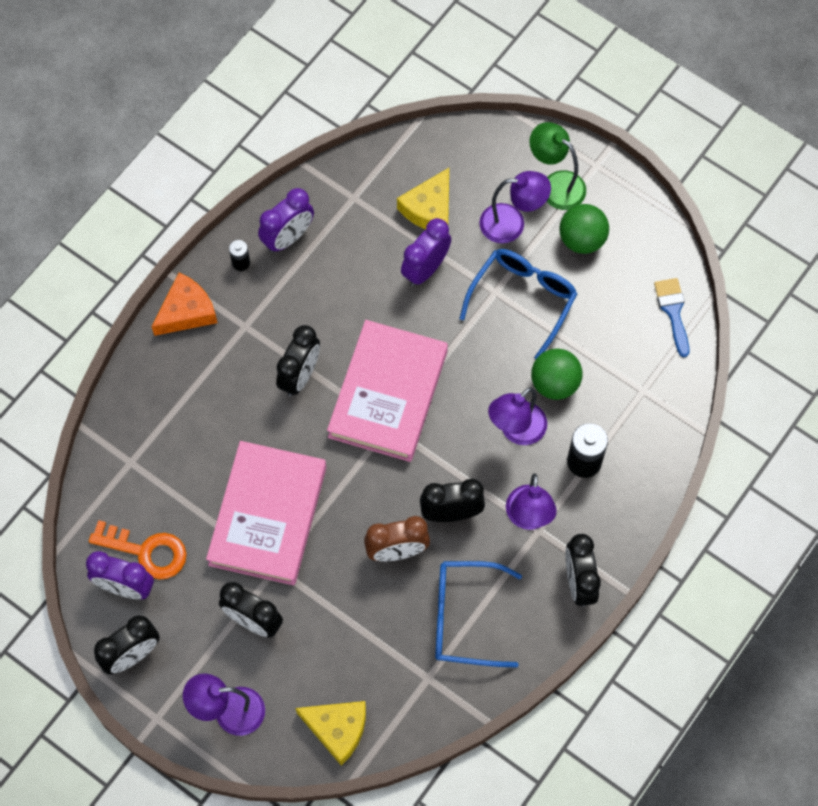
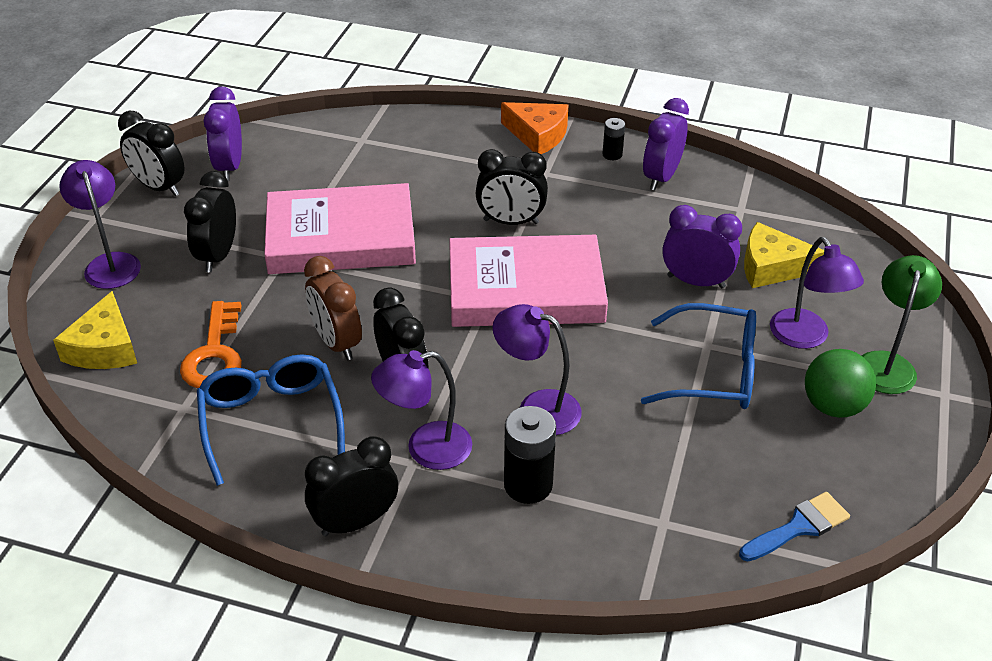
camera: 70 degrees right, 25 degrees down
(146, 551) = (271, 170): orange key -> orange key (214, 354)
(288, 238) = (661, 177): purple clock -> purple clock turned 90 degrees clockwise
(554, 383) = (620, 429): green ball -> none

